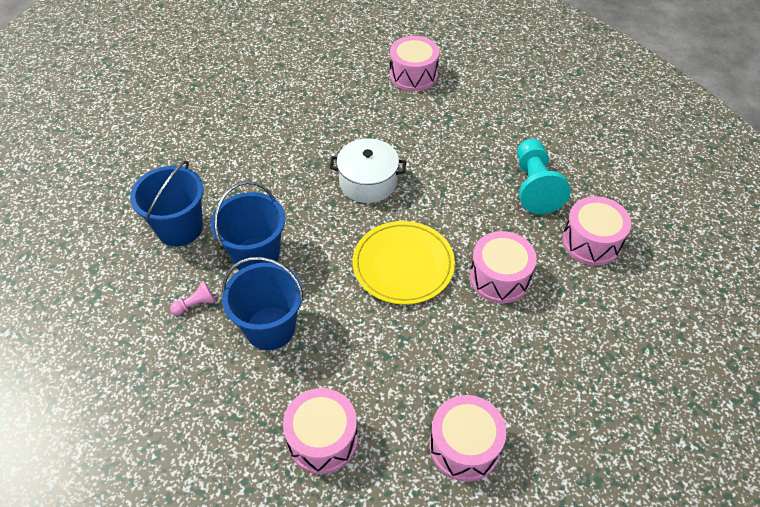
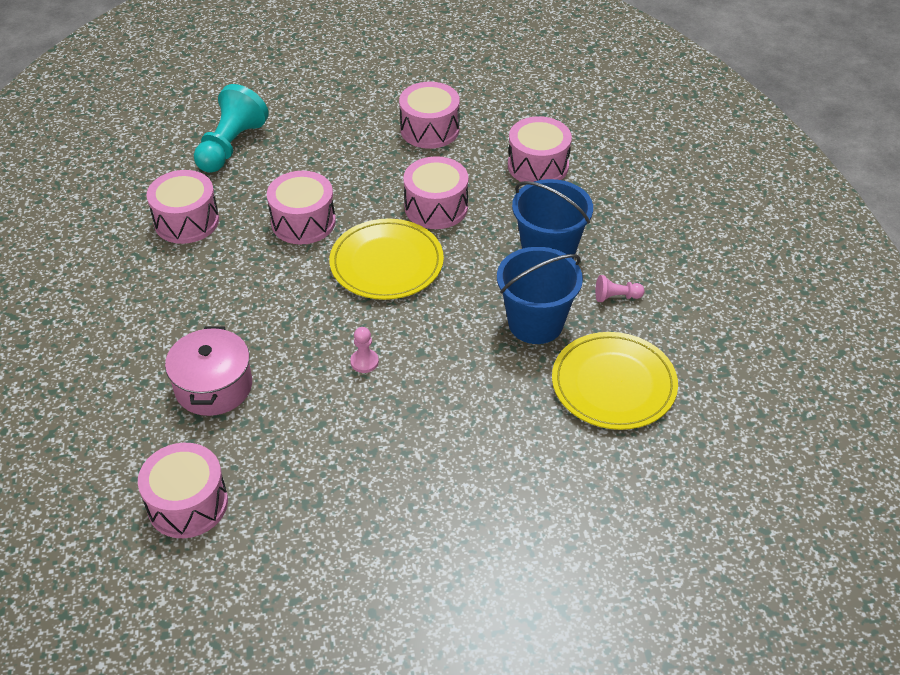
camera: 155 degrees left, 5 degrees down
(180, 228) = (613, 384): blue bucket -> yellow plate
(368, 182) = (364, 362): white pot -> pink pawn
(396, 340) = (436, 207): none -> pink drum
(454, 134) = (213, 386): none -> pink pot
(534, 186) = (184, 290): turquoise pawn -> turquoise pawn (231, 146)

